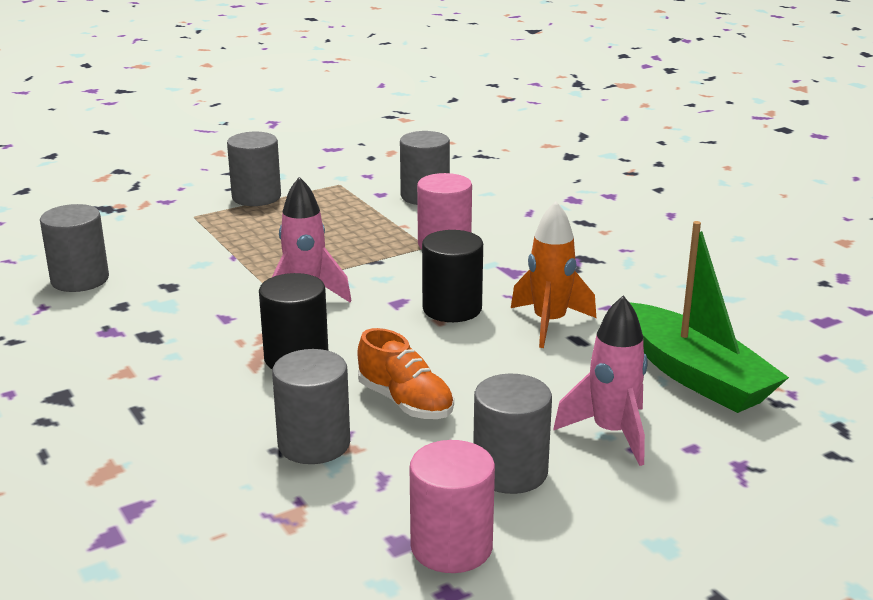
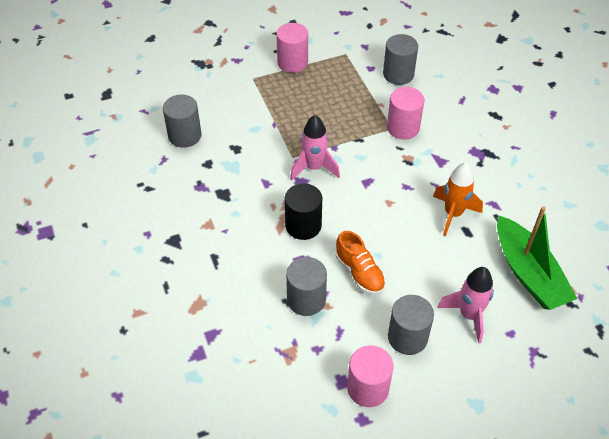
camera: 10 degrees right, 25 degrees up
(256, 197) = (292, 62): grey cylinder -> pink cylinder
(452, 309) = (398, 192): black cylinder -> none

